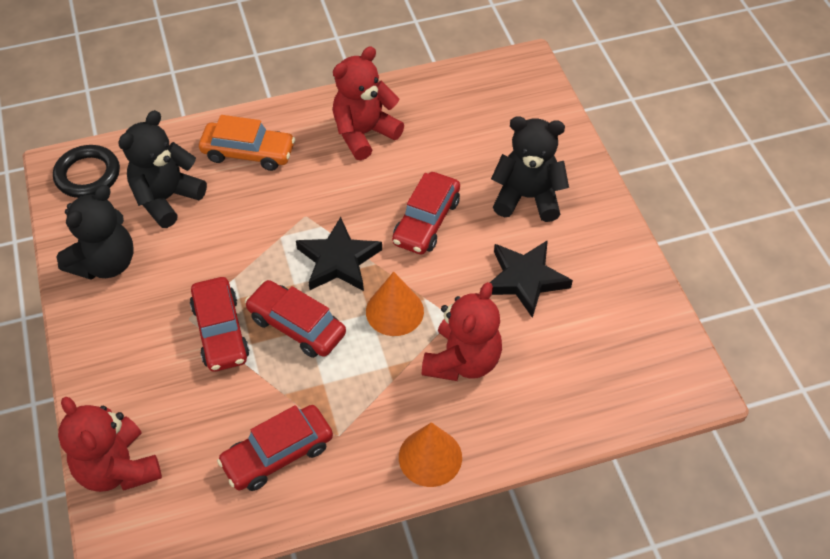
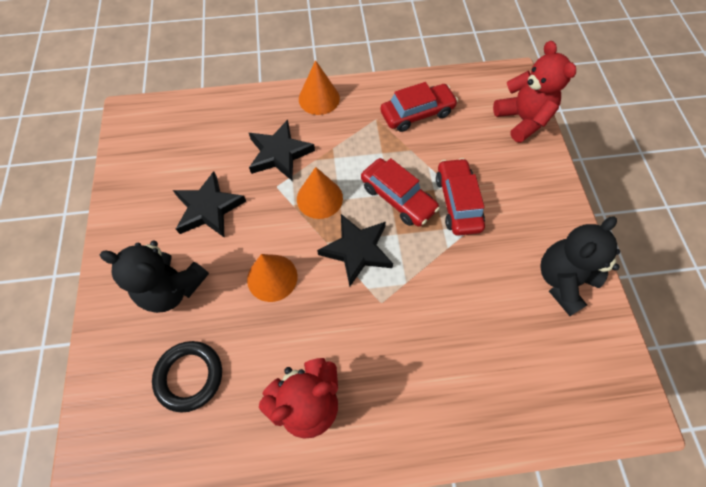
camera: 170 degrees left, 10 degrees up
(88, 175) = (603, 393): black ring -> black ring (189, 376)
(166, 198) = (516, 346): black teddy bear -> none
(248, 153) = (434, 395): orange car -> none
(426, 221) = (272, 277): red car -> orange cone
(462, 361) = (279, 153): red teddy bear -> black star

